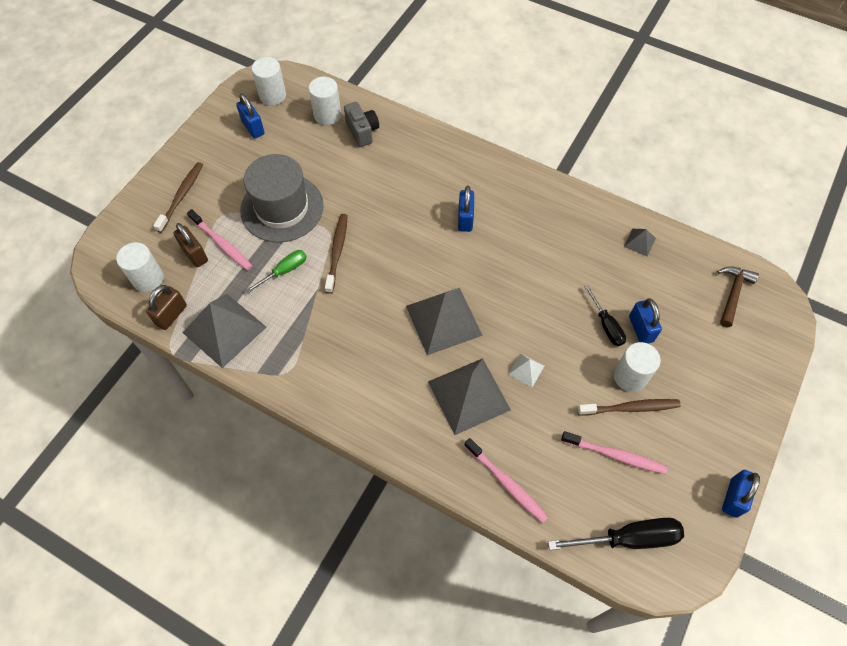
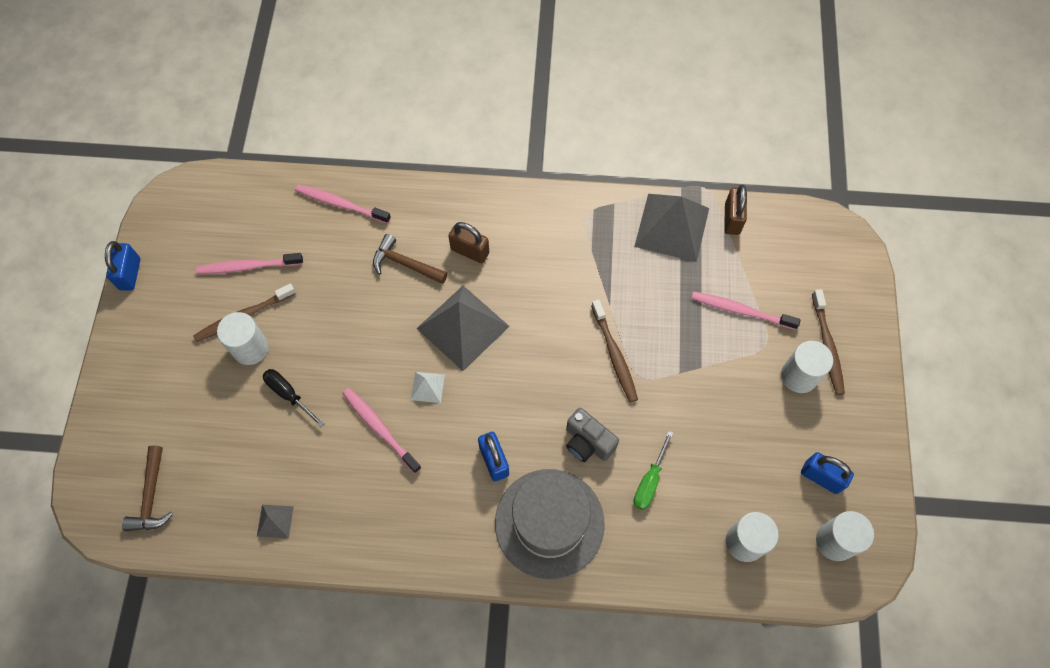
camera: 155 degrees right, 5 degrees up
(148, 279) = (783, 243): white cylinder -> white cylinder (799, 376)
(194, 254) = (759, 287): brown padlock -> brown padlock (470, 251)
(282, 208) = (708, 381): grey hat -> grey hat (549, 523)
(284, 271) = (655, 309): green screwdriver -> green screwdriver (649, 481)
(362, 131) = (684, 535): grey camera -> grey camera (587, 442)
(469, 395) = (405, 264): grey pyramid -> brown hammer
(526, 370) = (358, 311): white pyramid -> white pyramid (427, 387)
(541, 272) = (380, 428): none -> pink toothbrush
(628, 538) = (221, 204): black screwdriver -> none
(640, 329) = (250, 406): blue padlock -> none

